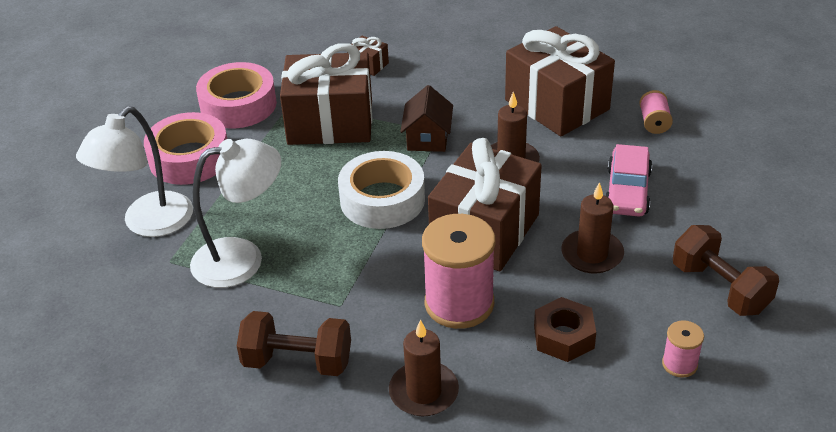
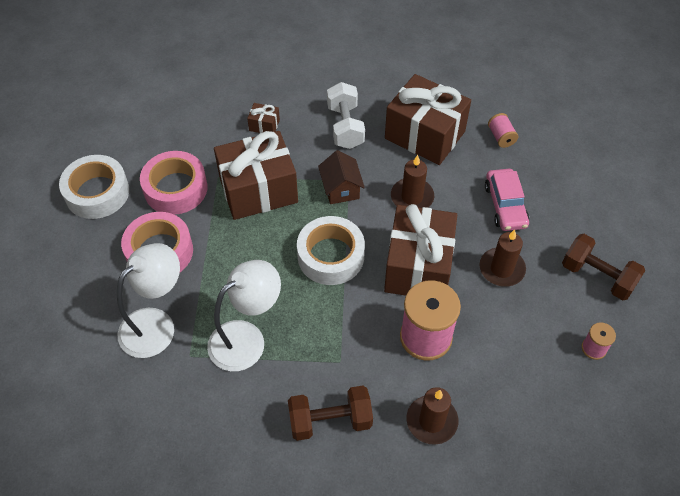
camera: 20 degrees left, 15 degrees up
(148, 224) = (156, 324): white lamp -> white lamp turned 150 degrees counterclockwise
(152, 94) = (97, 193): none -> white tape
(463, 81) = (345, 126): none -> white dumbbell
(564, 337) = (509, 346): brown nut -> none

